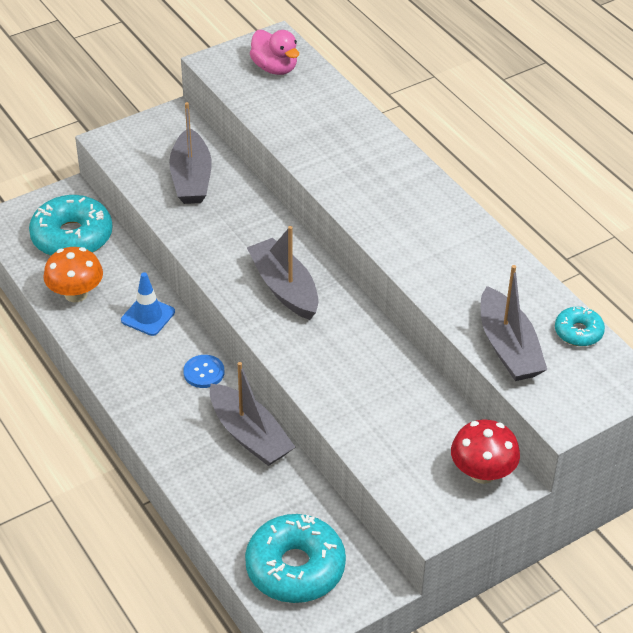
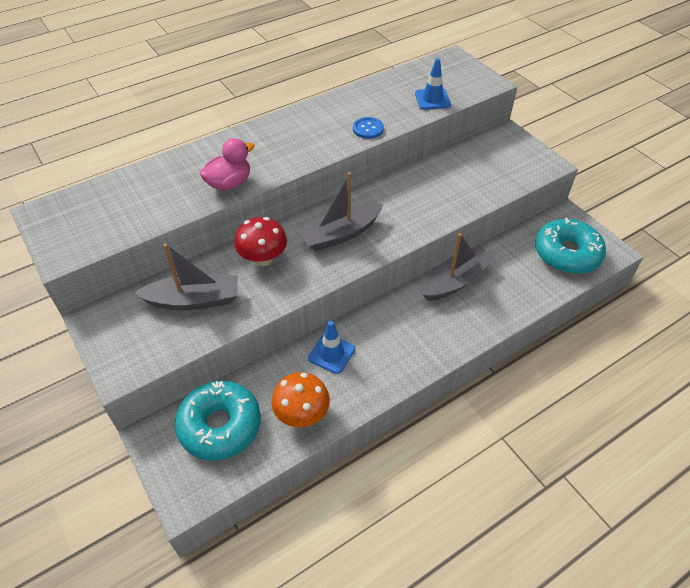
camera: 90 degrees left, 5 degrees up
(204, 372) = (395, 311): blue button -> blue button (368, 129)
(275, 68) = (87, 212): pink duck -> pink duck (229, 183)
(482, 472) = (503, 142): red mushroom -> red mushroom (263, 258)
(508, 347) = (432, 99): grey boat -> blue traffic cone
(578, 332) = (414, 73): turquoise donut -> none

